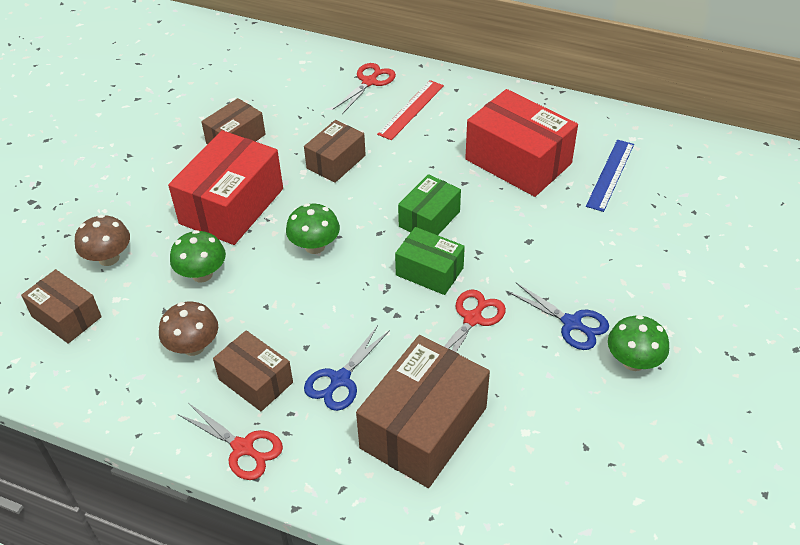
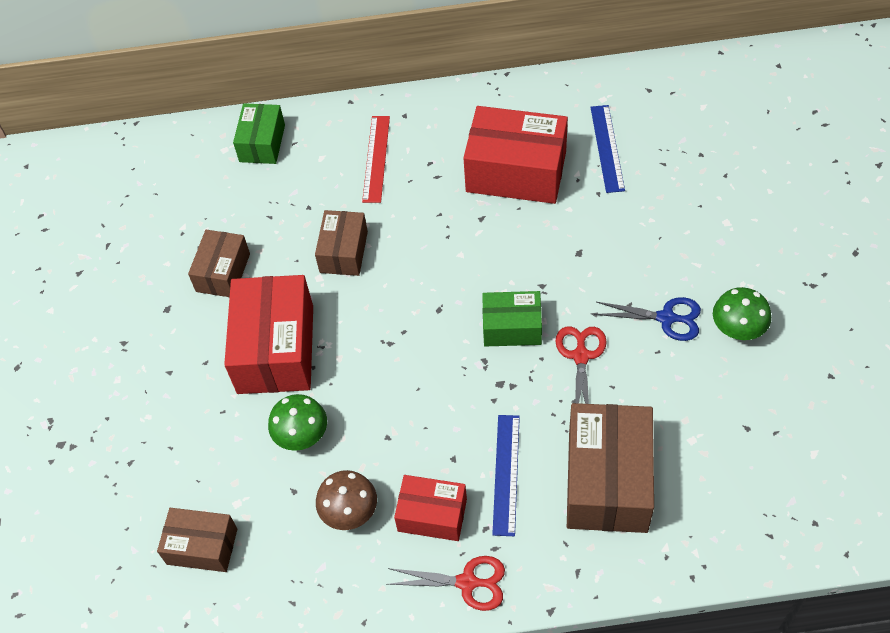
camera: 25 degrees left, 10 degrees up
(109, 258) = (195, 465): brown mushroom -> none
(255, 381) = (432, 515): brown box -> red box
(315, 246) = (388, 353): green mushroom -> none
(340, 379) = (506, 474): blue scissors -> blue ruler
(369, 82) = (312, 144): red scissors -> none
(429, 219) = (475, 272): green box -> green box (262, 143)

